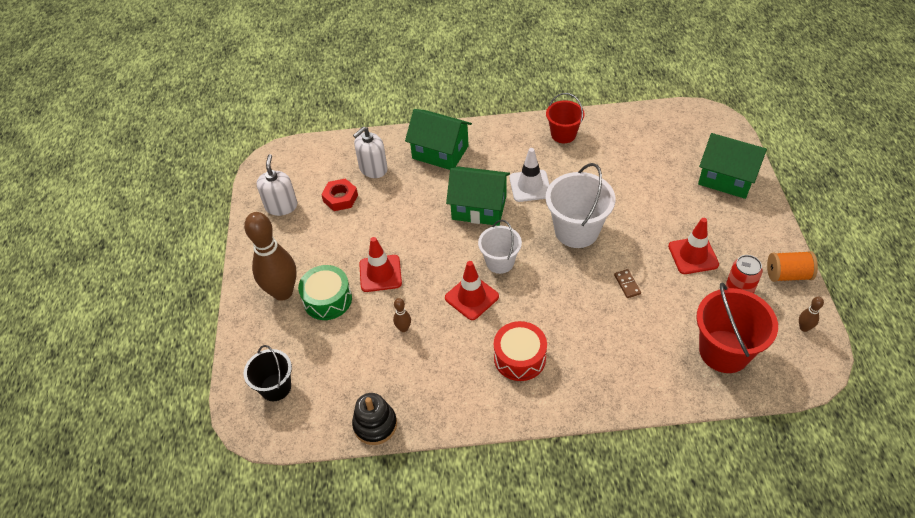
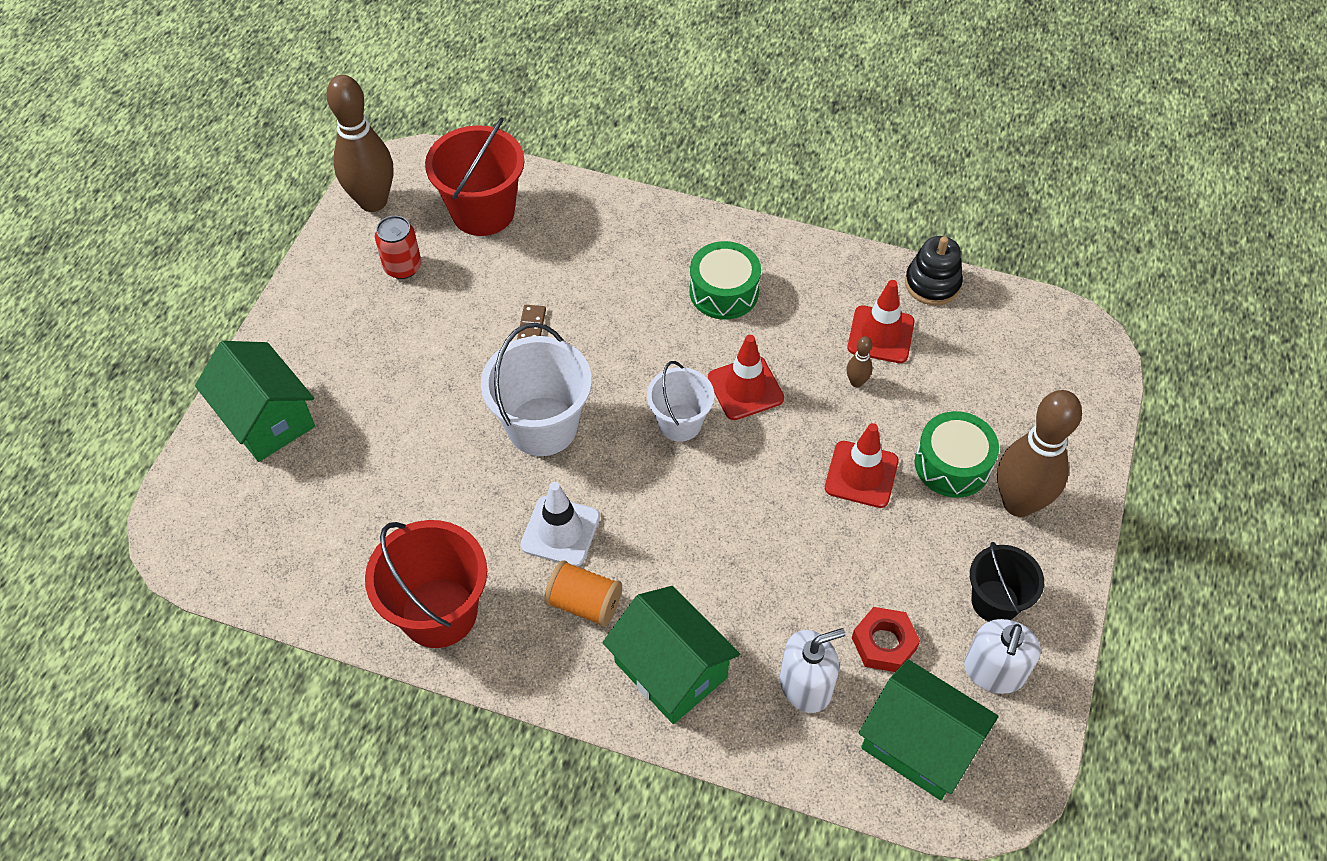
camera: 160 degrees left, 5 degrees up
(275, 387) = (1050, 371): black bucket -> black bucket (995, 601)
(479, 208) = (662, 525): green house -> green house (919, 744)
(519, 358) = (724, 291): red drum -> green drum
(563, 134) = (439, 612): red bucket -> red bucket, size x1.60
(693, 255) = (417, 329): red traffic cone -> red traffic cone (880, 335)
(788, 275) = (328, 261): orange spool -> orange spool (584, 603)
(804, 328) = (373, 201): brown bowling pin -> brown bowling pin, size x2.44

